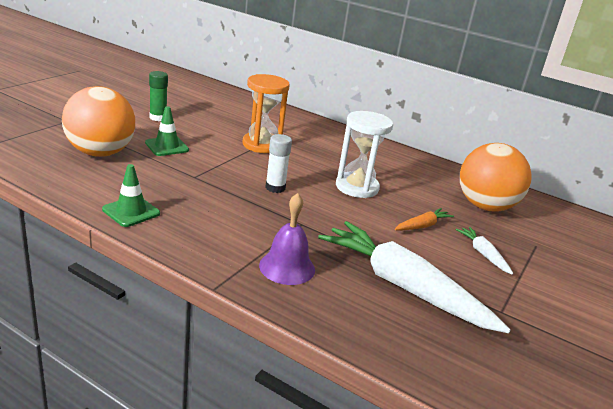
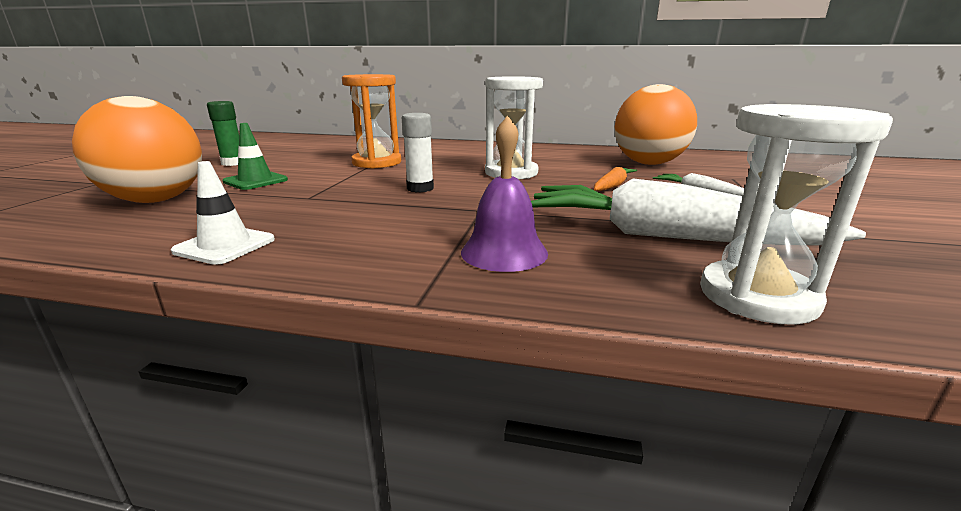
camera: 15 degrees left, 5 degrees down
(131, 211) = (225, 245): green traffic cone -> white traffic cone
(405, 346) = (757, 296): none -> white hourglass

